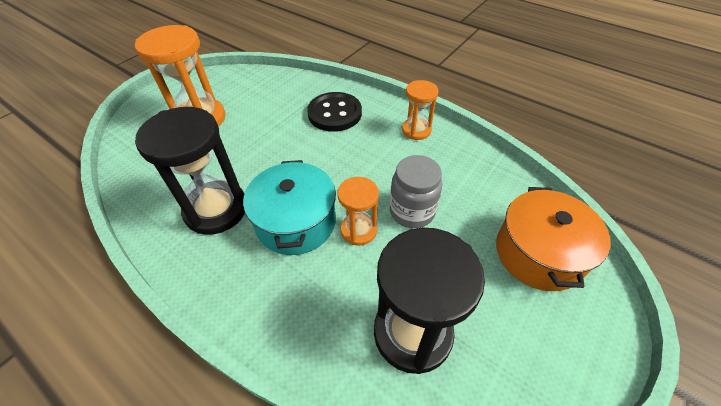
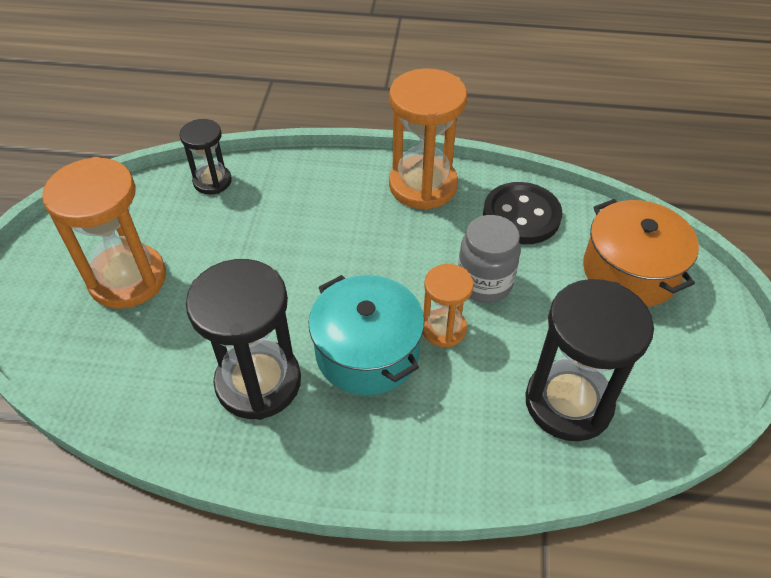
camera: 30 degrees left, 0 degrees up
(289, 83) = (212, 181): none -> black hourglass
(334, 113) = (308, 201): black button -> black button (521, 215)
(416, 130) = (423, 185): orange hourglass -> orange hourglass, size x1.78

